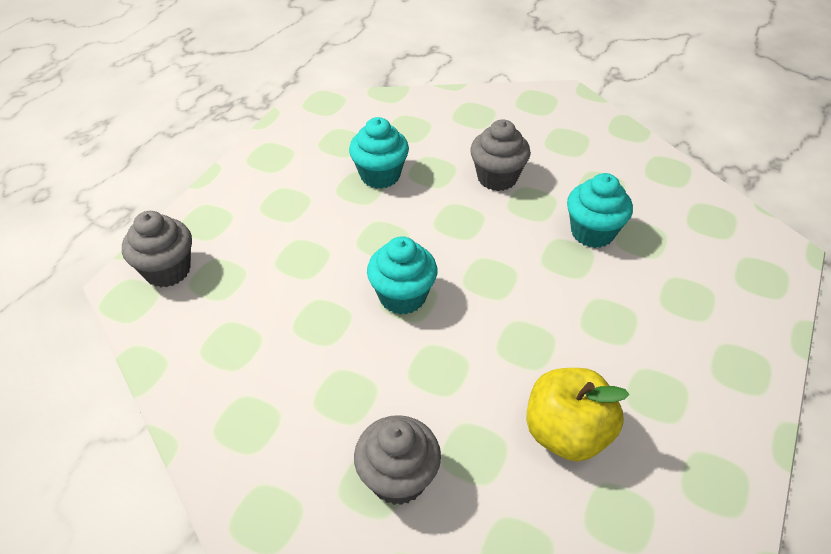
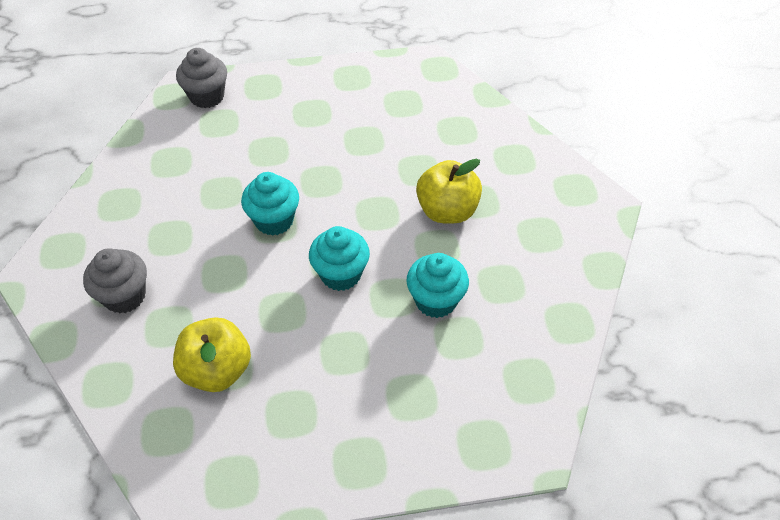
camera: 55 degrees right, 5 degrees up
(380, 175) = (385, 143): turquoise cupcake -> turquoise cupcake (341, 274)
(497, 178) = (447, 211): grey cupcake -> yellow apple

